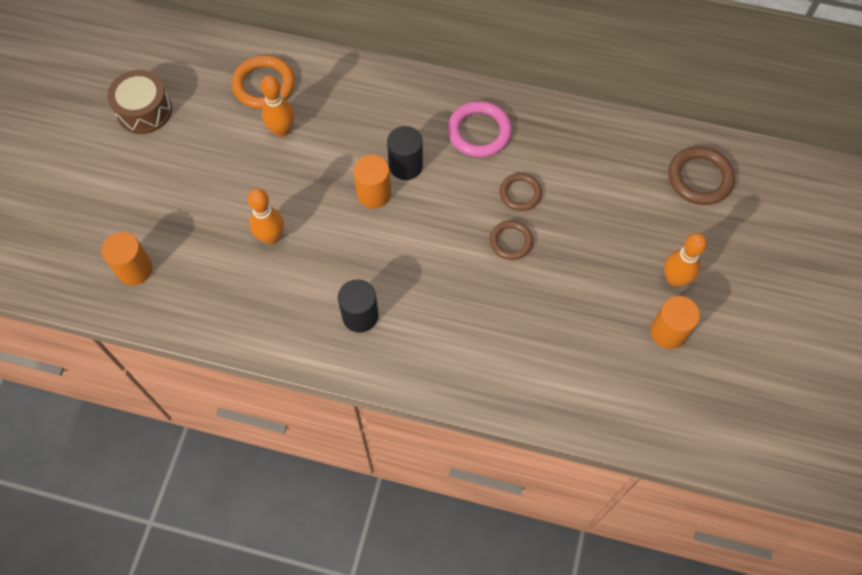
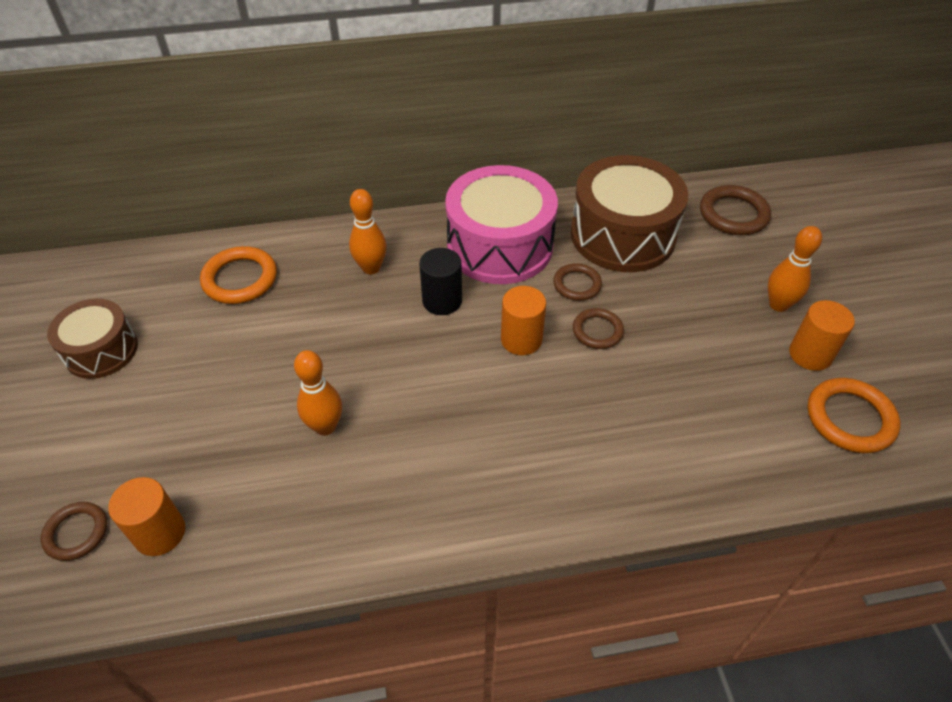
camera: 25 degrees left, 15 degrees down
(85, 247) = (76, 533): none -> brown ring
(282, 130) = (283, 314): orange bowling pin -> orange bowling pin (371, 268)
(360, 316) = (480, 470): black cylinder -> none
(374, 194) = (422, 339): orange cylinder -> orange cylinder (521, 339)
(479, 132) = (500, 246): pink ring -> pink drum
(588, 161) = (622, 235): none -> brown drum
(659, 396) = (850, 418): none -> orange ring

